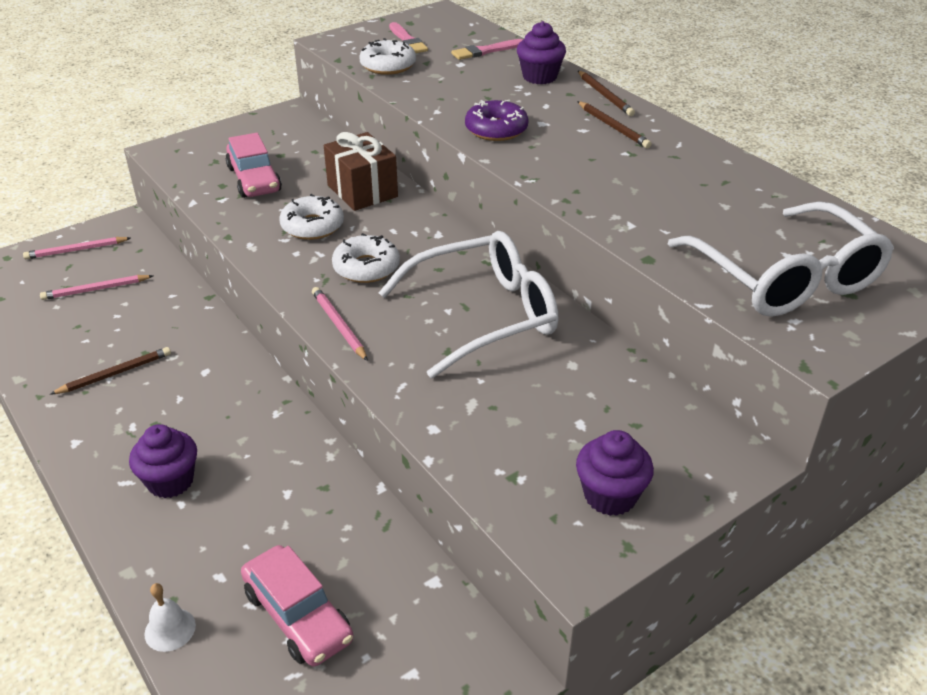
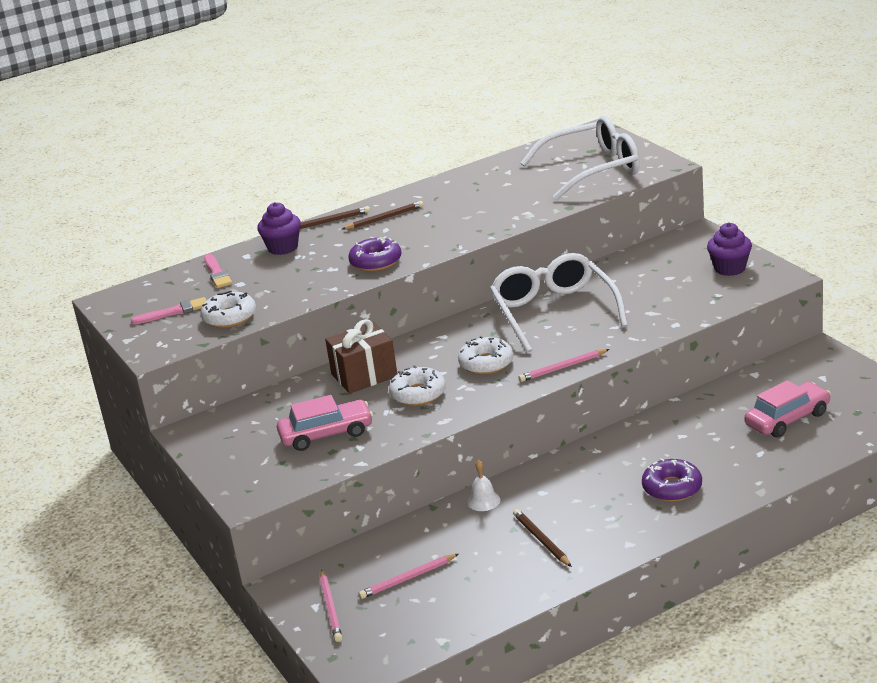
camera: 80 degrees left, 10 degrees down
(96, 289) = (408, 578): pink pencil -> pink pencil turned 75 degrees clockwise
(170, 481) = (672, 488): purple cupcake -> purple donut
(170, 629) = (805, 465): white bell -> white bell (483, 501)

